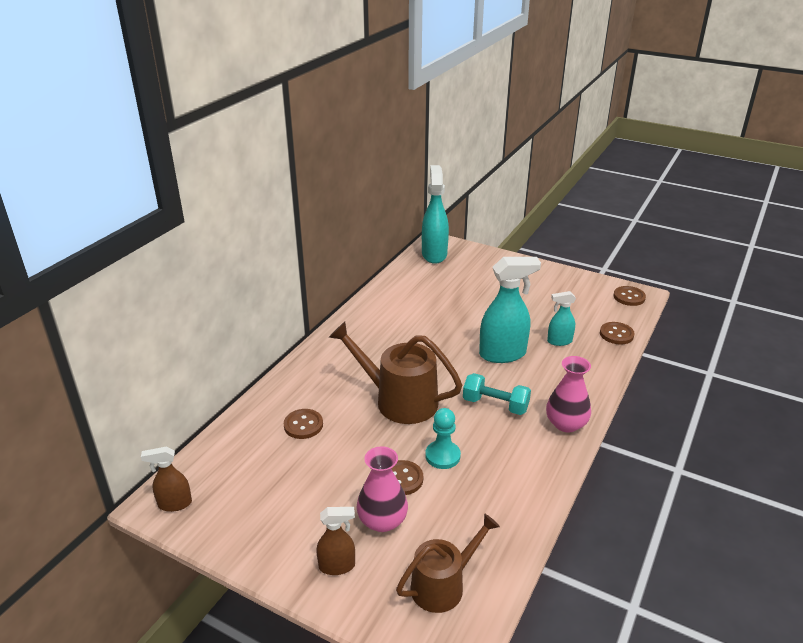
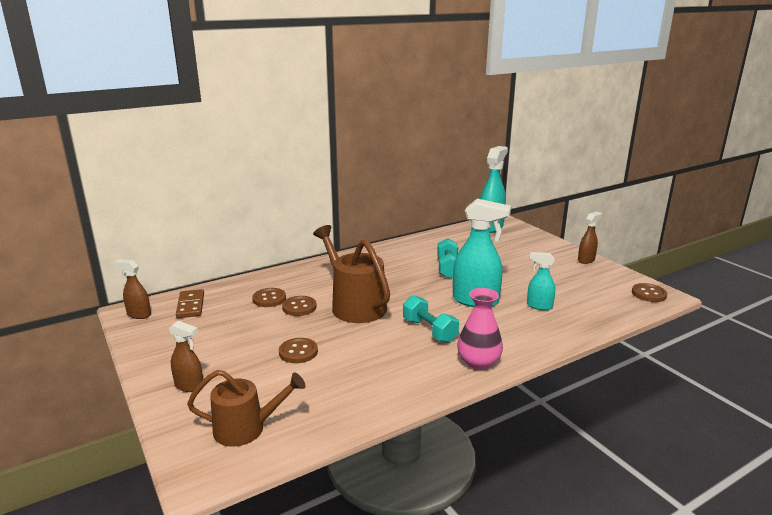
camera: 30 degrees right, 10 degrees down
(224, 468) = (190, 306): none -> brown domino
(382, 521) = (253, 371): pink vase -> none
(442, 322) = (448, 268): none -> turquoise dumbbell
(442, 456) = (346, 348): turquoise pawn -> none
(551, 272) = (586, 260): none -> brown spray bottle
(616, 334) = (604, 316): brown button -> brown button (299, 307)

